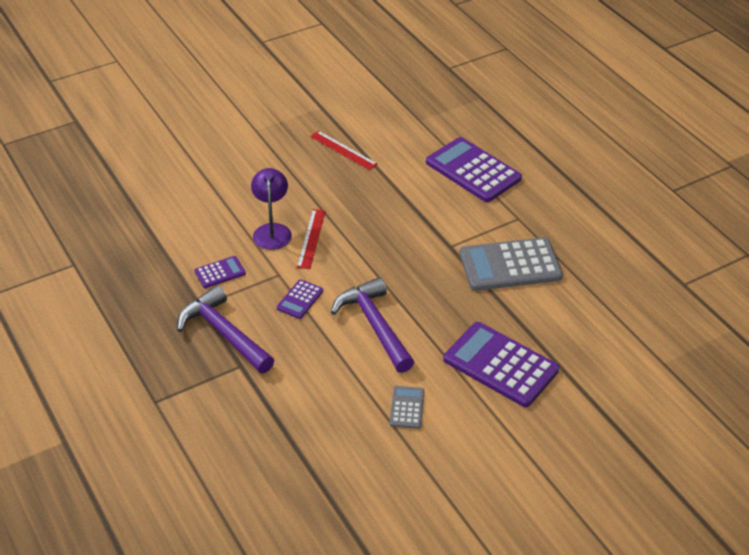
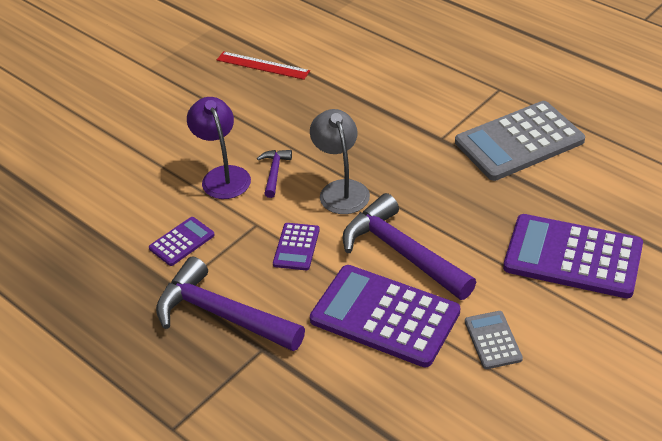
camera: 15 degrees left, 0 degrees up
(311, 238) = (274, 172): red ruler -> purple hammer
(354, 265) = (341, 189): none -> grey lamp
(473, 170) = (421, 51): purple calculator -> purple calculator (384, 316)

